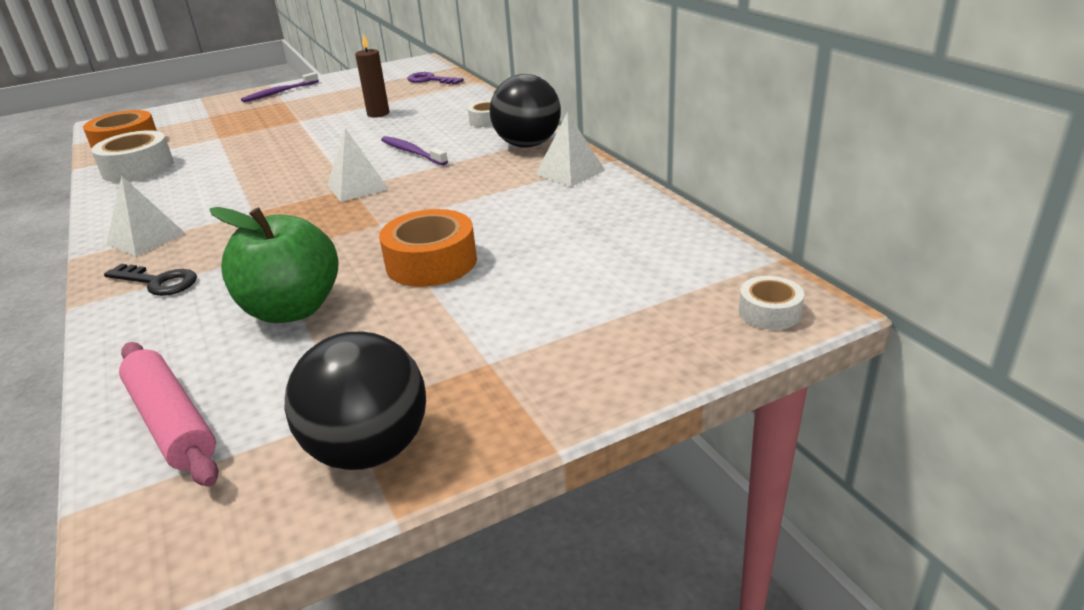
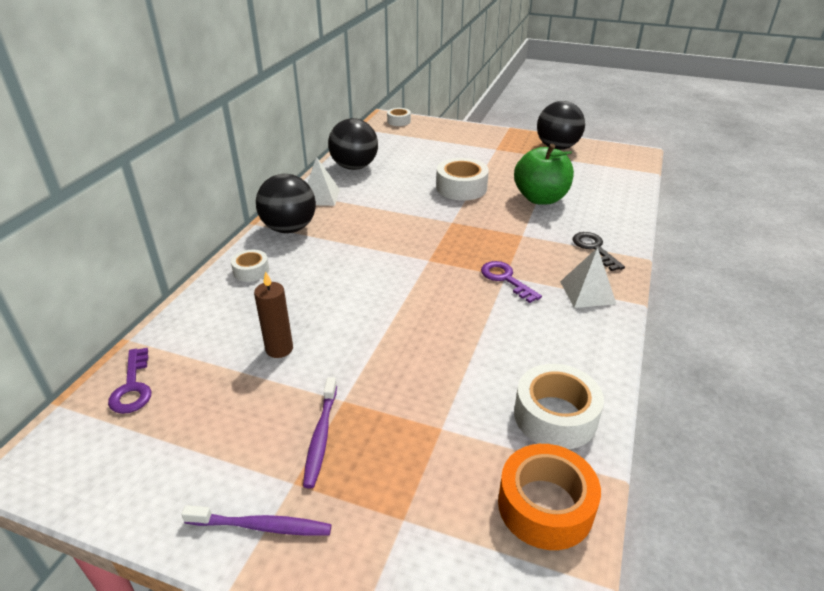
camera: 135 degrees left, 5 degrees up
(172, 422) = (614, 181): pink rolling pin -> none
(249, 209) = (505, 279): none -> purple key
(357, 187) = (425, 257): white pyramid -> none
(412, 152) = (348, 269): purple toothbrush -> purple toothbrush (321, 437)
(431, 262) = (461, 188): orange tape -> white tape
(619, 211) = (354, 167): none -> black ball

